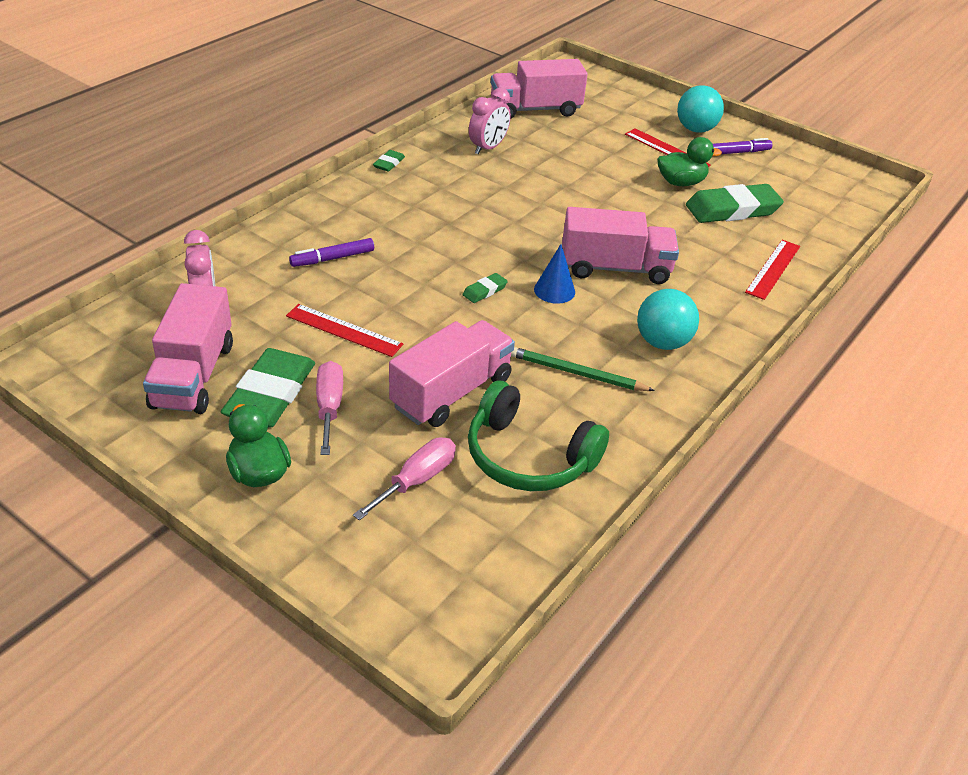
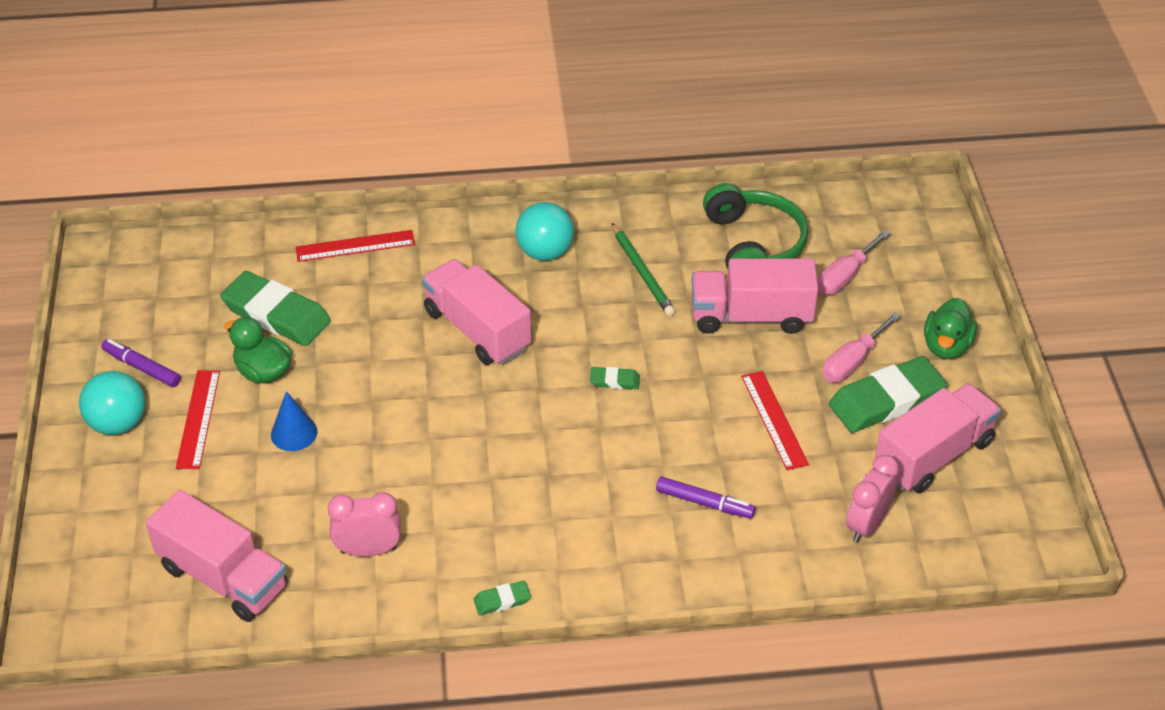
camera: 130 degrees left, 5 degrees up
(416, 480) = (844, 276): pink screwdriver -> pink screwdriver turned 45 degrees counterclockwise
(554, 290) = (558, 343): blue cone -> blue cone (294, 433)

